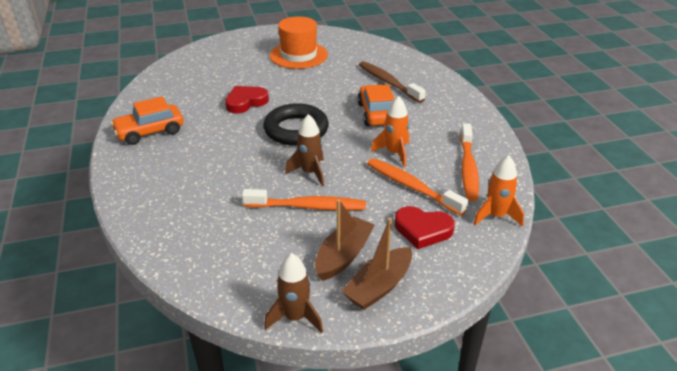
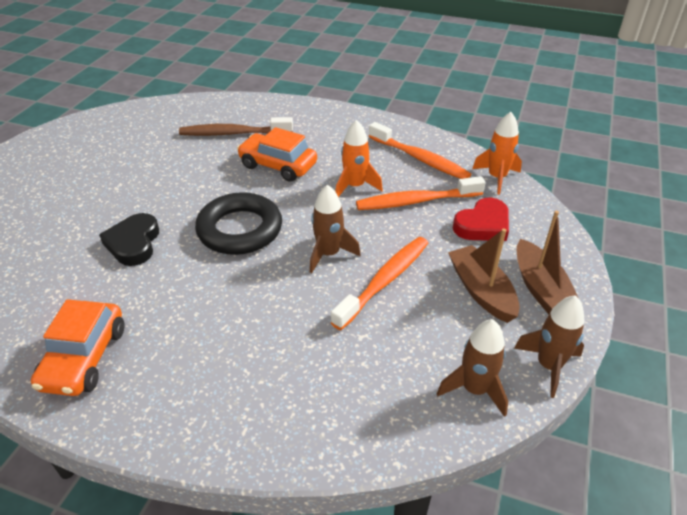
camera: 55 degrees left, 5 degrees up
(241, 286) = (474, 389): none -> brown rocket
(246, 102) = (133, 243): red heart -> black heart
(298, 55) = (93, 162): orange hat -> none

